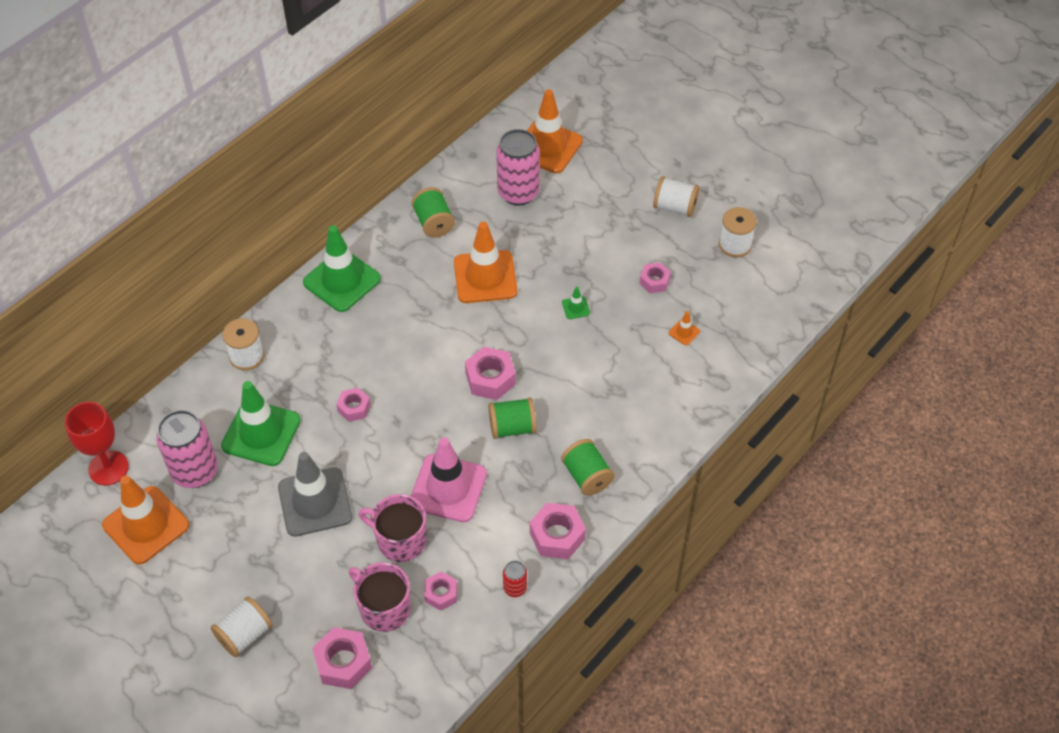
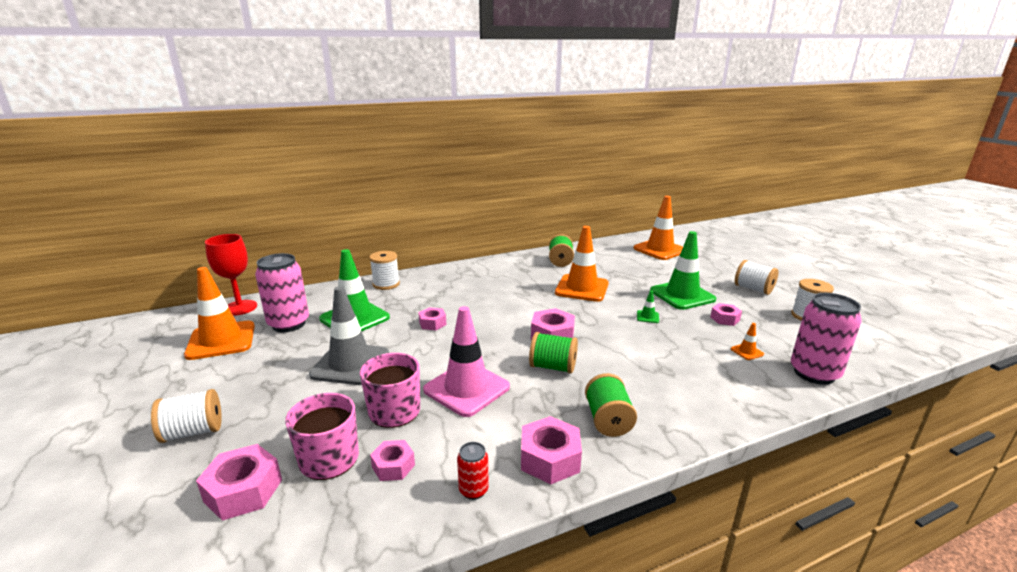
camera: 25 degrees right, 30 degrees down
(342, 281) = (479, 269): green traffic cone -> green traffic cone (682, 295)
(518, 193) = (628, 261): pink can -> pink can (814, 373)

